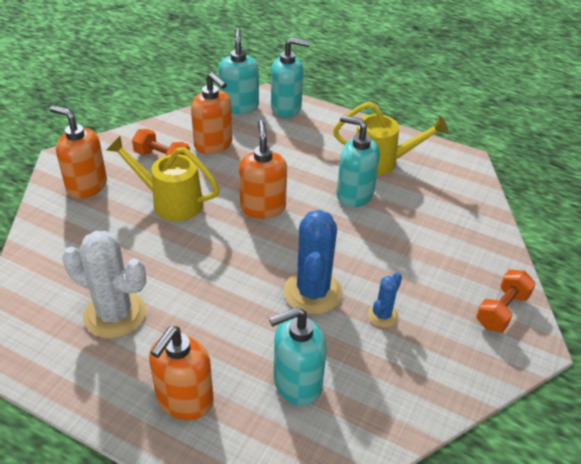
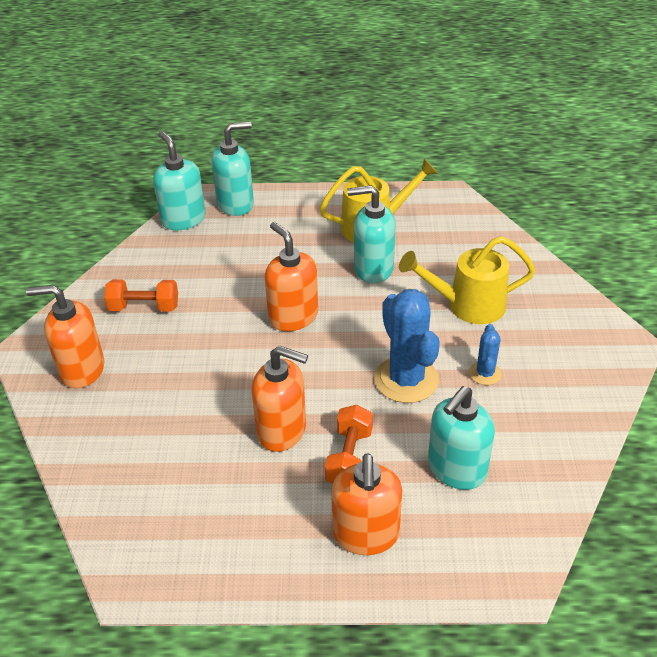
camera: 25 degrees left, 0 degrees up
(115, 314) = (228, 488): white cactus -> none
(170, 202) = (191, 349): yellow watering can -> yellow watering can (467, 305)
(213, 144) = (188, 271): orange soap dispenser -> orange soap dispenser (282, 431)
(501, 311) = (580, 325): orange dumbbell -> orange dumbbell (349, 458)

